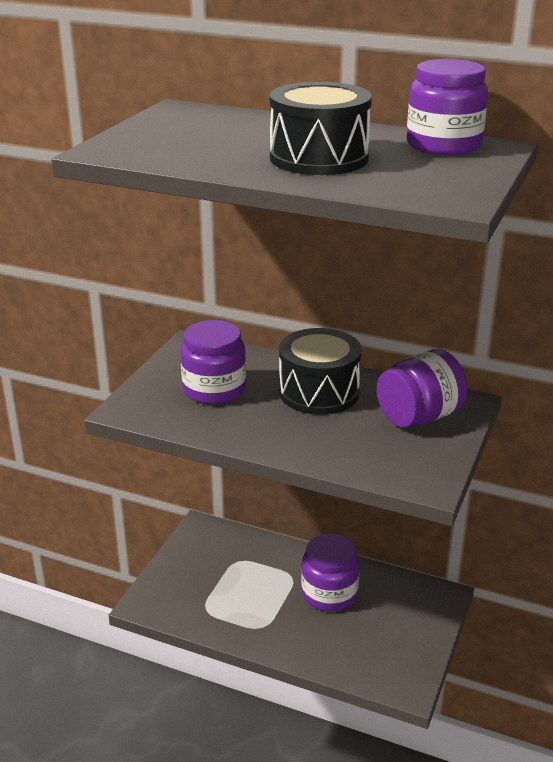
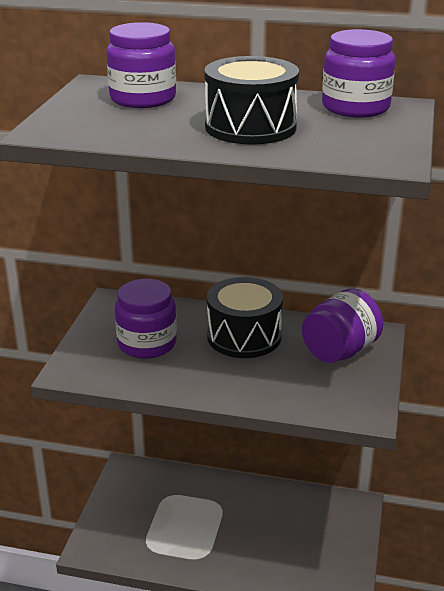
camera: 10 degrees left, 0 degrees up
(329, 593) = (257, 516): purple jar -> purple jar (143, 99)

